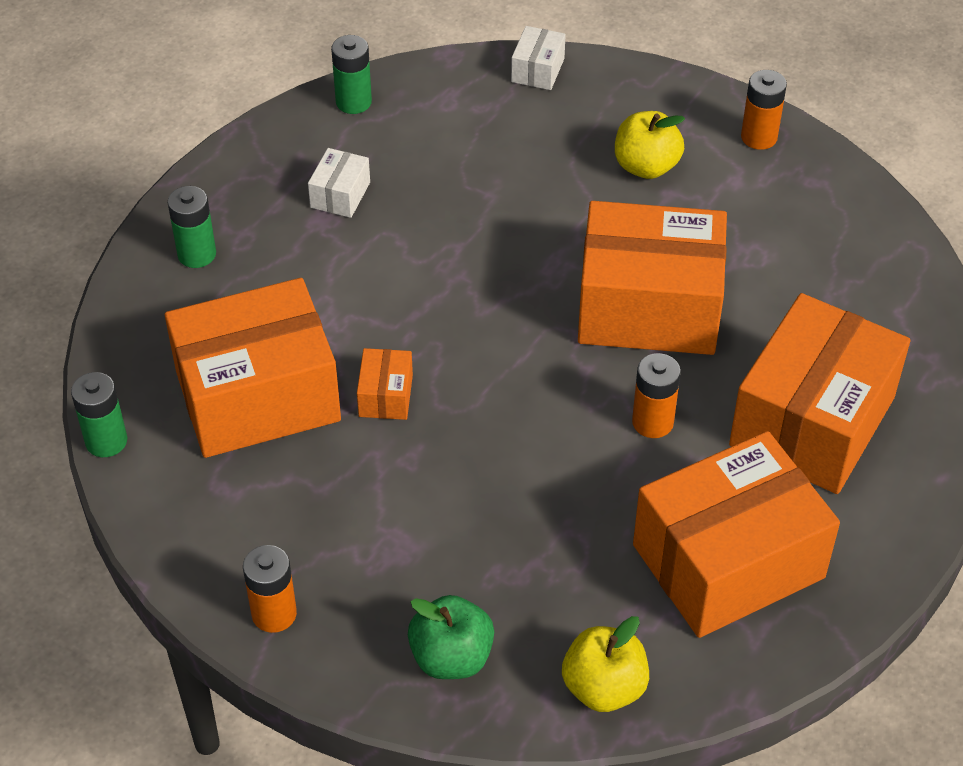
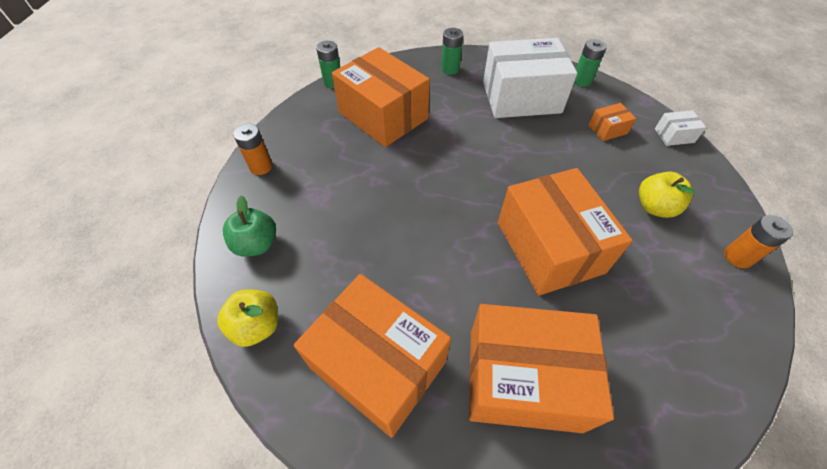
camera: 65 degrees right, 5 degrees up
(340, 195) = (521, 97): white box -> white box, size x2.42
(385, 396) = (410, 157): orange box -> orange box (607, 129)
(652, 422) = (464, 281): orange battery -> none

